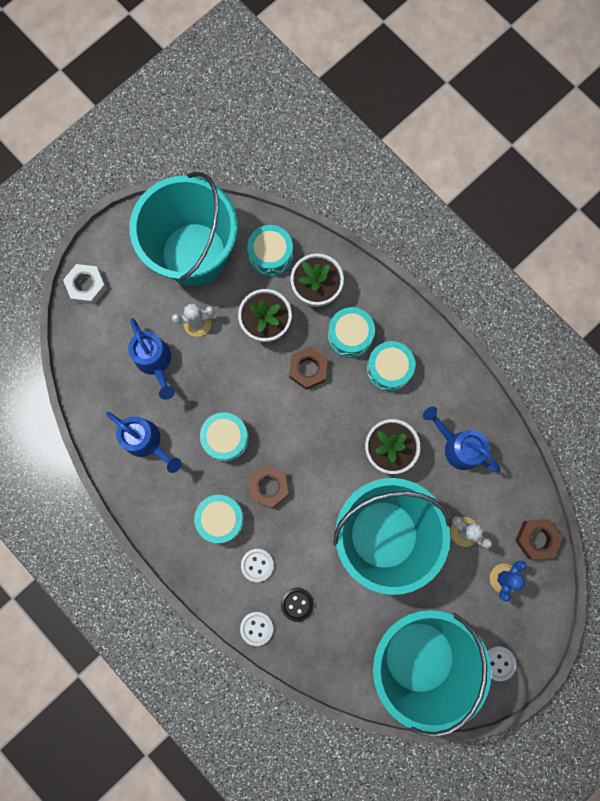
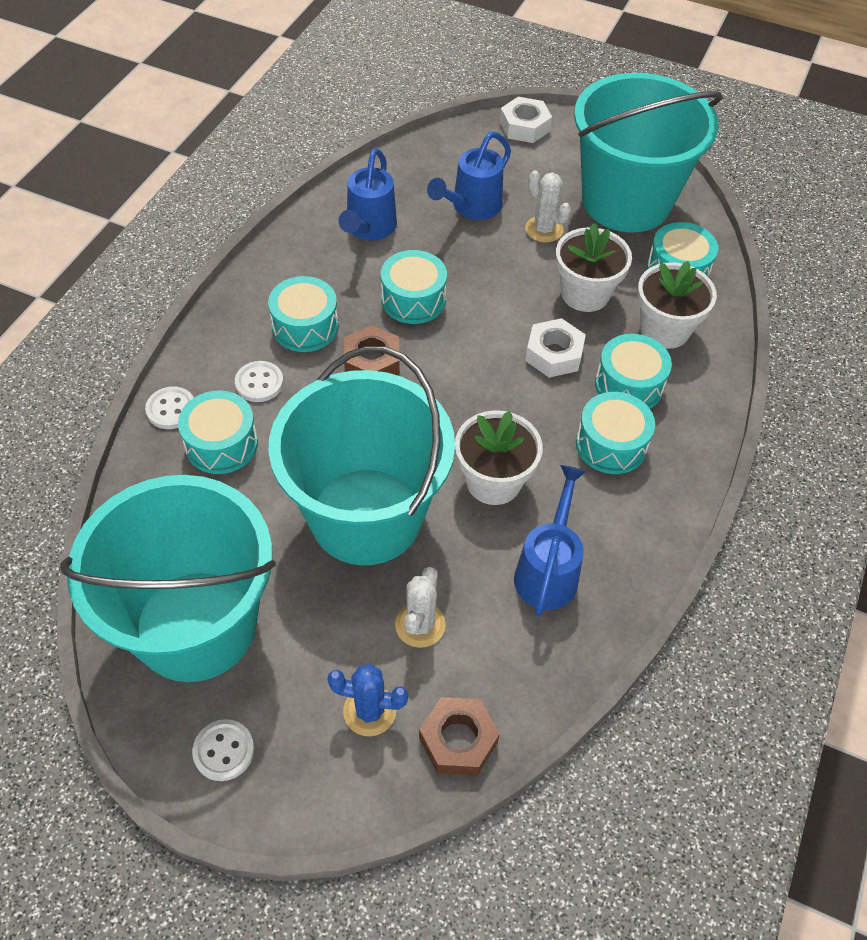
camera: 65 degrees right, 25 degrees down
(297, 604) = (221, 444): black button -> turquoise drum
(308, 369) = (554, 354): brown nut -> white nut

